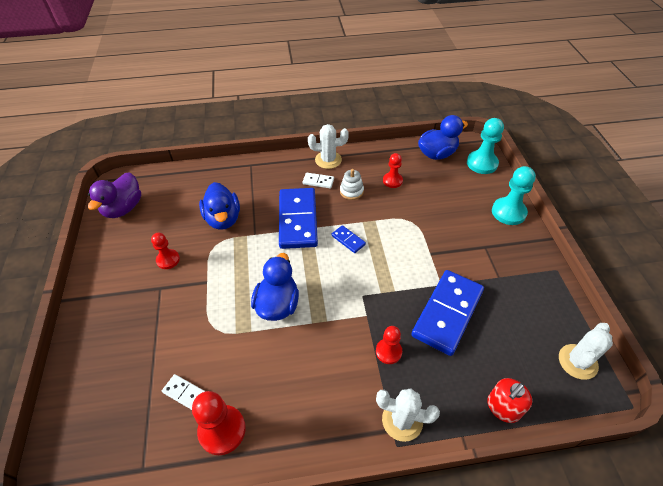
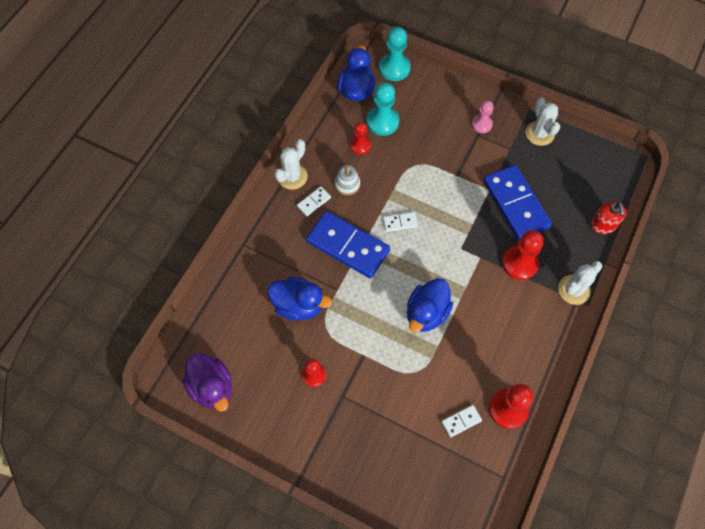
camera: 55 degrees left, 15 degrees up
(277, 304) = (426, 313): blue duck -> blue duck turned 105 degrees counterclockwise
(348, 240) = (400, 222): blue domino -> white domino
(388, 351) = (519, 263): red pawn -> red pawn, size x1.59
(498, 244) = (482, 124): none -> pink pawn
(508, 212) = (458, 93): turquoise pawn -> turquoise pawn (382, 122)
(577, 362) = (602, 158): white cactus -> white cactus (539, 133)

